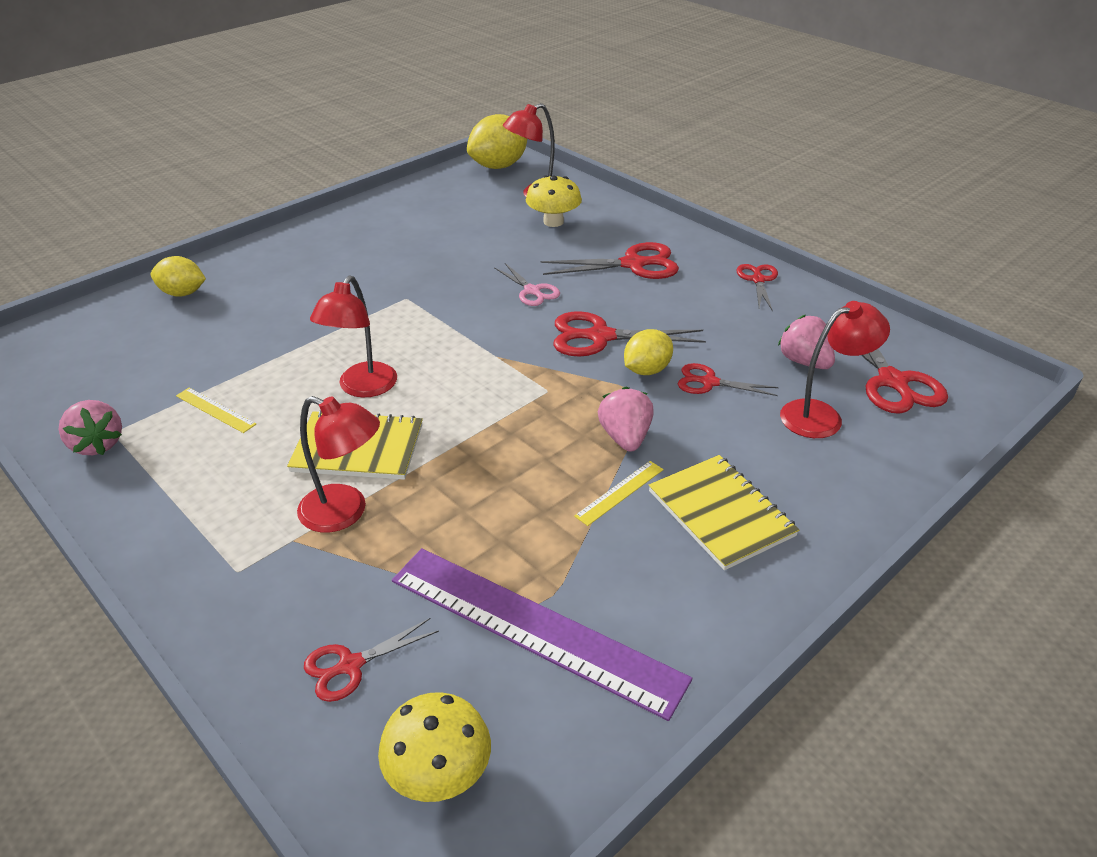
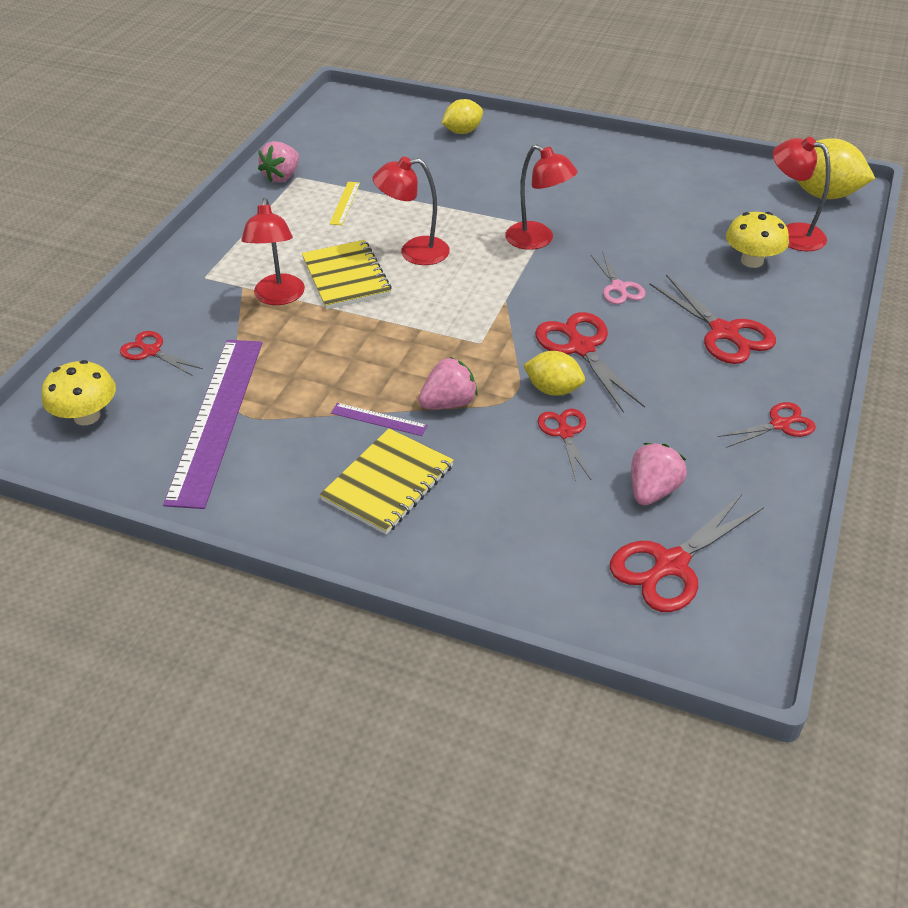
camera: 65 degrees right, 5 degrees up
(183, 293) = (462, 131): yellow lemon -> yellow lemon turned 75 degrees clockwise
(532, 291) = (618, 287): pink scissors -> pink scissors turned 45 degrees counterclockwise
(619, 492) = (379, 419): yellow ruler -> purple ruler
(822, 415) = (570, 520): red lamp -> red lamp (537, 240)

